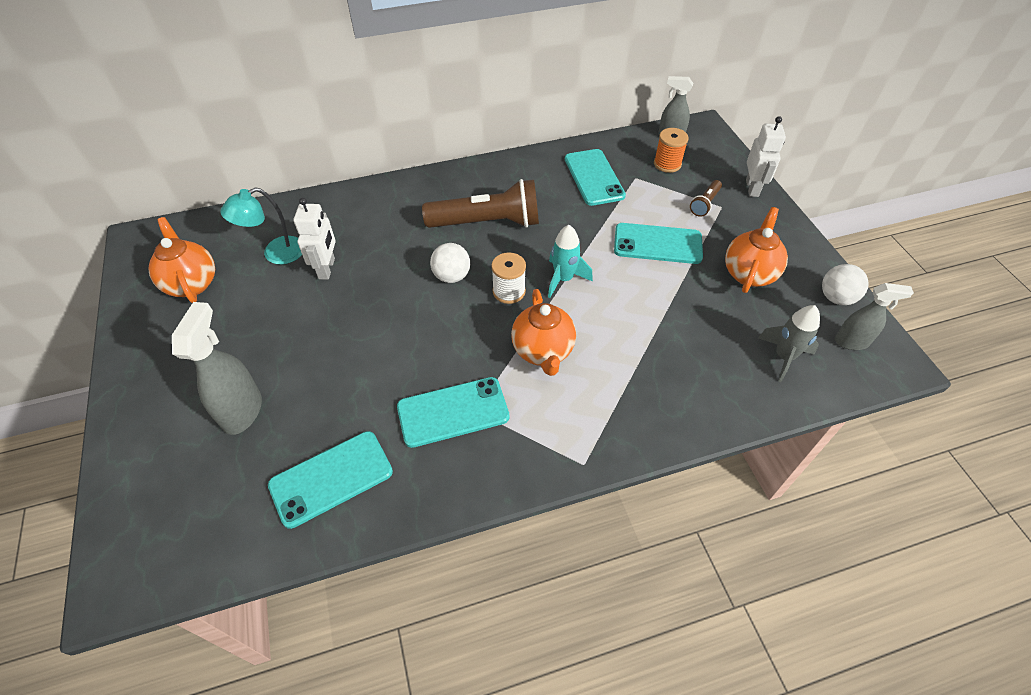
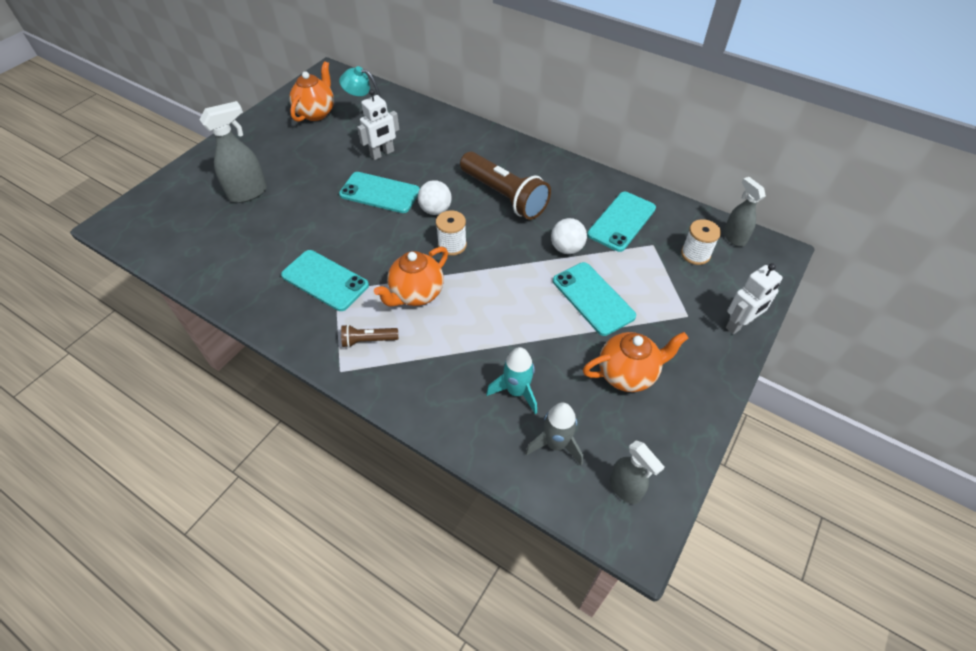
camera: 50 degrees right, 0 degrees up
(331, 478) = (233, 258): turquoise phone -> turquoise phone (380, 193)
(563, 279) = (494, 266): turquoise rocket -> turquoise rocket (516, 391)
(667, 164) = (695, 254): orange spool -> white spool
(705, 204) = (677, 303): brown flashlight -> brown flashlight (368, 340)
(836, 298) = (668, 452): white ball -> white ball (567, 248)

